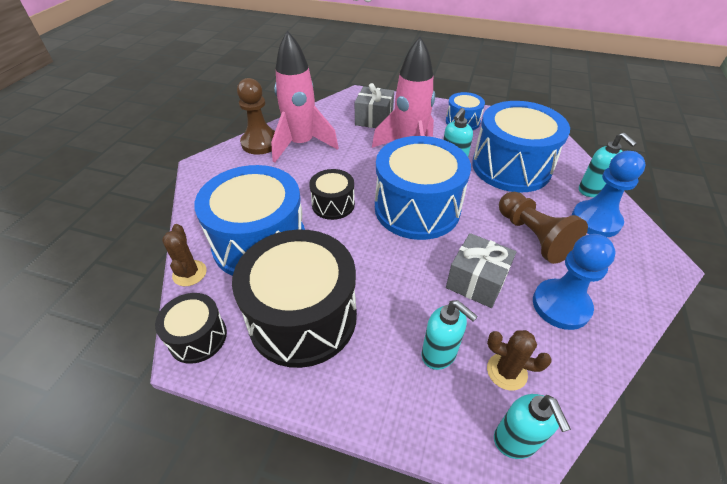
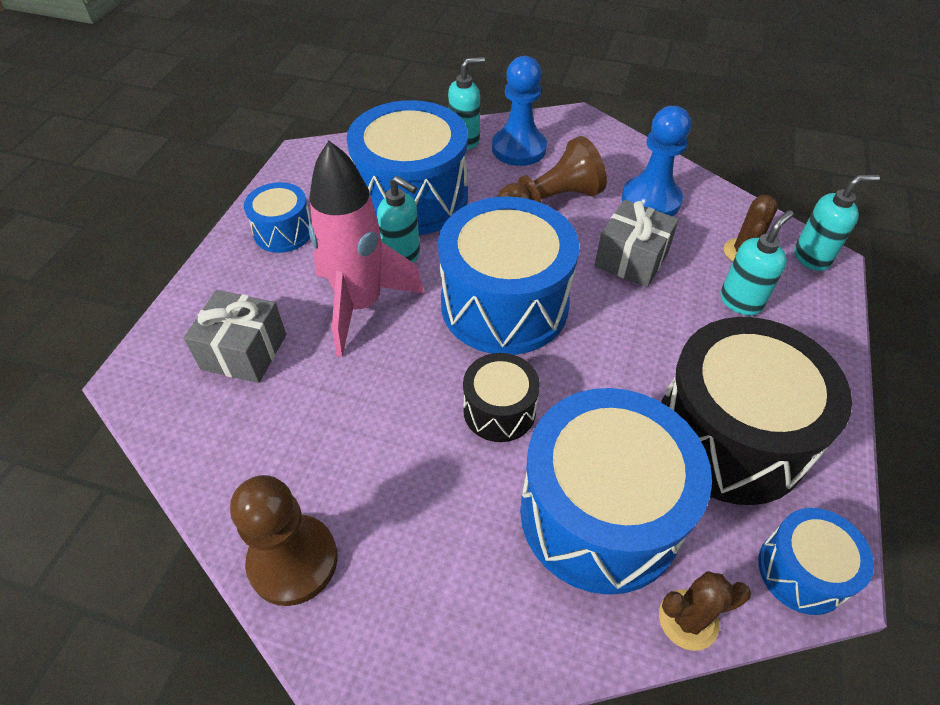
camera: 90 degrees left, 5 degrees up
(198, 337) = (802, 571): black drum -> blue drum
(301, 145) = (314, 474): pink rocket -> none

